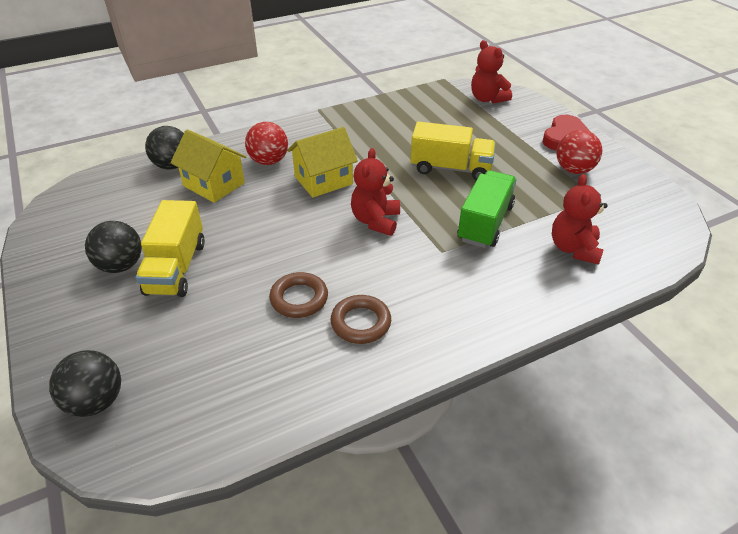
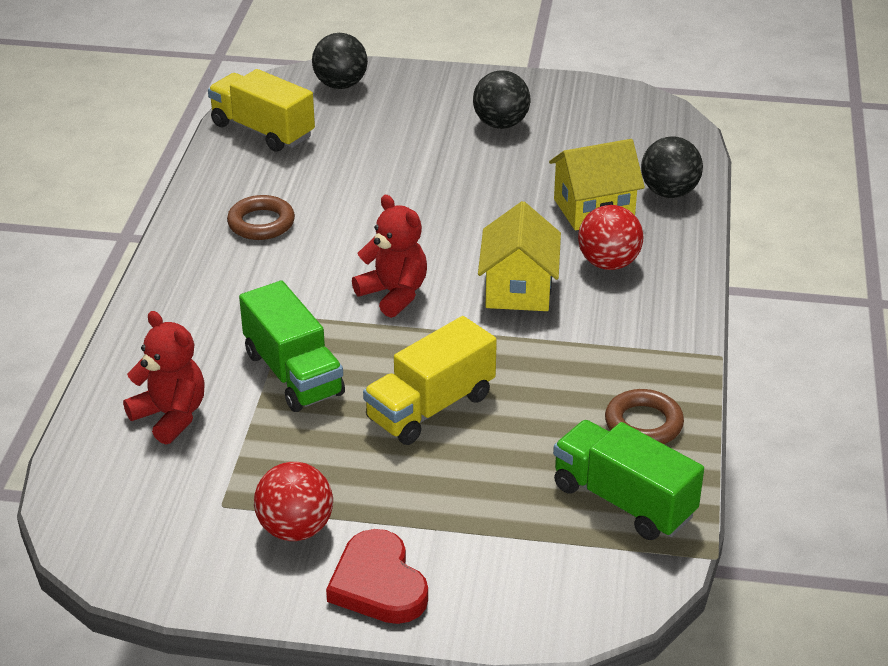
camera: 125 degrees right, 5 degrees down
(176, 268) = (462, 151): yellow truck -> yellow truck (262, 130)
(299, 298) = (334, 202): brown ring -> brown ring (643, 424)
(441, 103) = (623, 501): none -> green truck
(487, 99) = (588, 569): red teddy bear -> none

